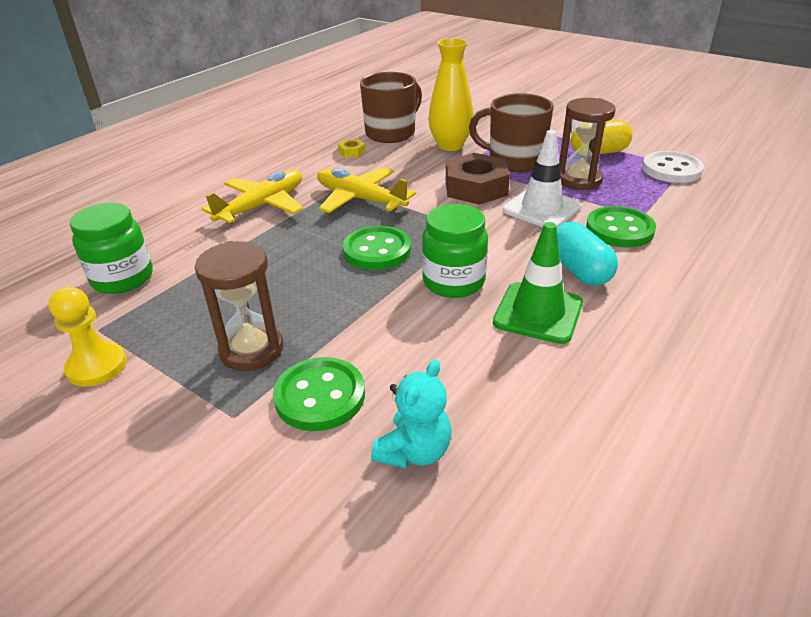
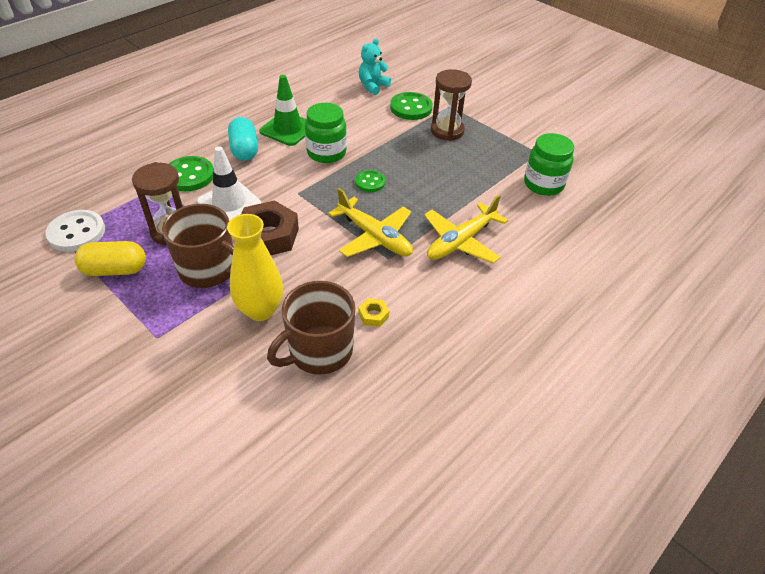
camera: 175 degrees left, 10 degrees up
(97, 366) = (526, 133): yellow pawn -> none
(377, 250) = (370, 182): green button -> green button, size x0.63

